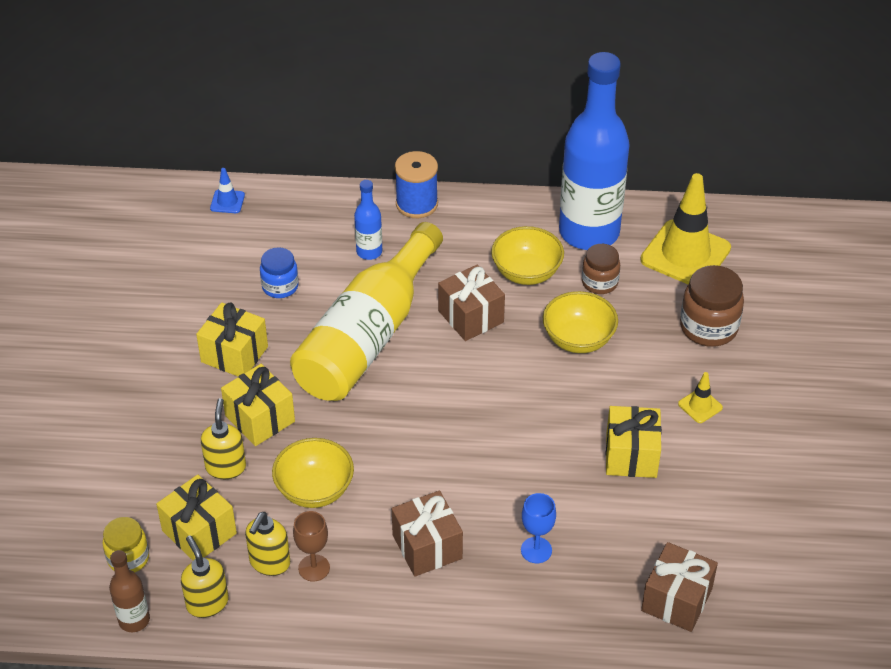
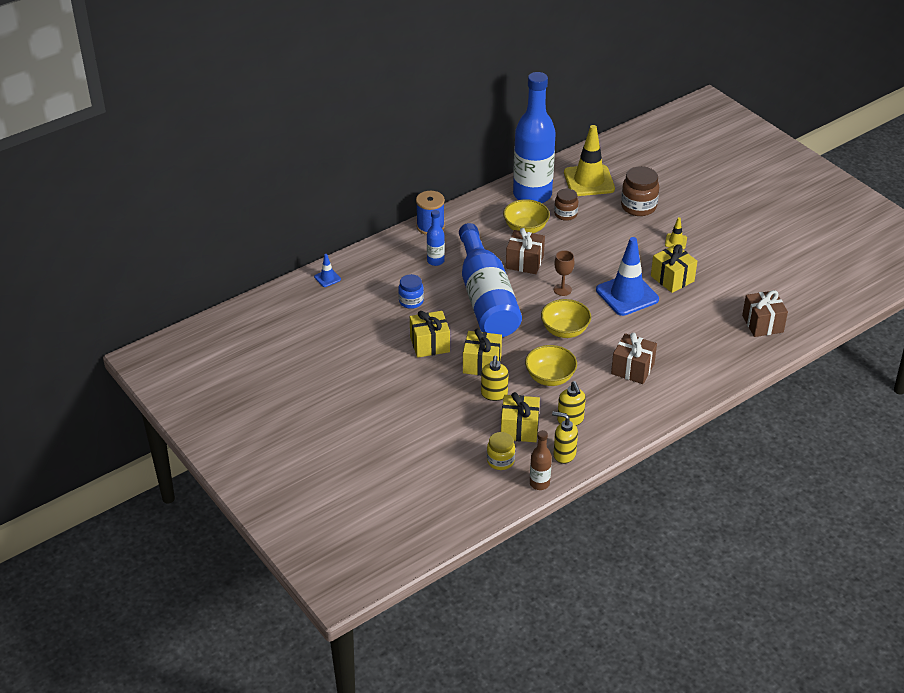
camera: 40 degrees left, 5 degrees down
(226, 467) = (494, 394): yellow soap dispenser -> yellow soap dispenser turned 135 degrees counterclockwise
(314, 568) = (593, 409): brown goblet -> brown goblet (562, 289)
(368, 336) = (486, 298): yellow bottle -> blue bottle
(536, 550) = (681, 341): blue goblet -> none
(544, 440) = (627, 295): none -> blue traffic cone
(578, 339) = (587, 244): yellow bowl -> yellow bowl (565, 331)

